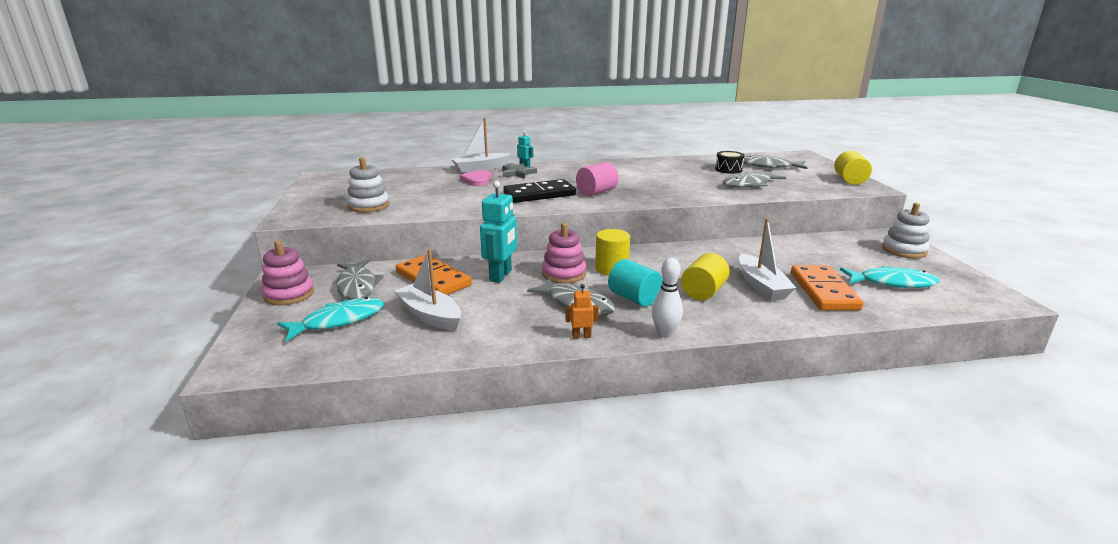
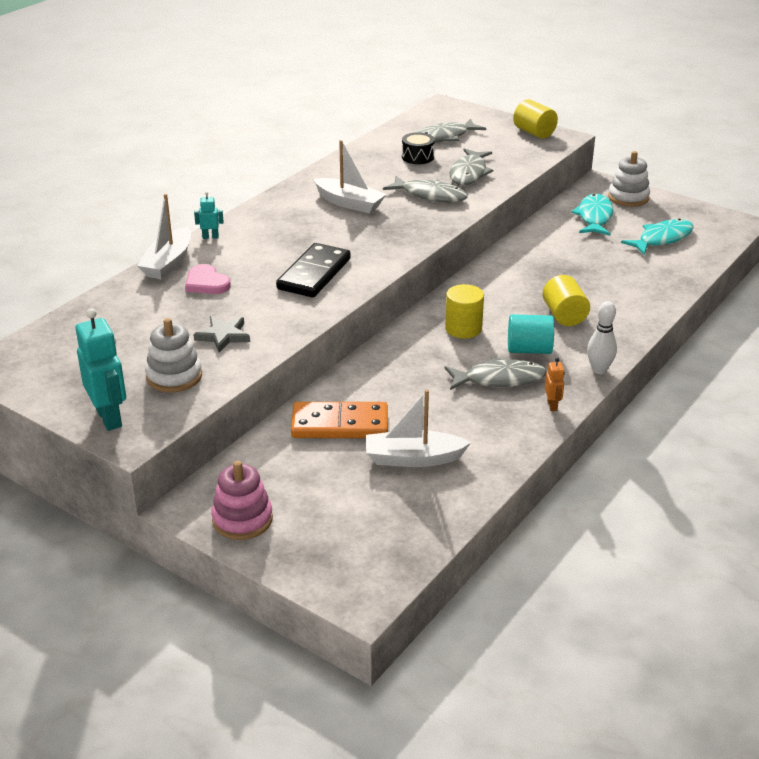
camera: 45 degrees left, 10 degrees up
(338, 321) = (350, 511): turquoise fish -> turquoise fish (594, 217)
(357, 286) = (287, 472): grey fish -> grey fish (430, 195)
(501, 275) = (390, 387): turquoise robot -> turquoise robot (109, 418)
(518, 173) = (227, 252): grey star -> grey star (223, 336)
(564, 274) = (436, 355): pink stacking toy -> none
(581, 336) = (552, 405): orange robot -> orange robot turned 135 degrees clockwise
(596, 192) = (361, 245): pink cylinder -> none
(761, 286) = (591, 287): white boat -> white boat (349, 203)
(823, 291) = (634, 271): orange domino -> none

